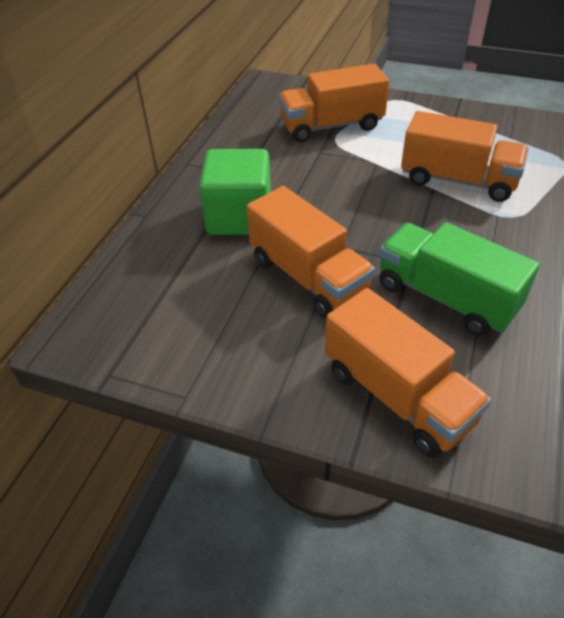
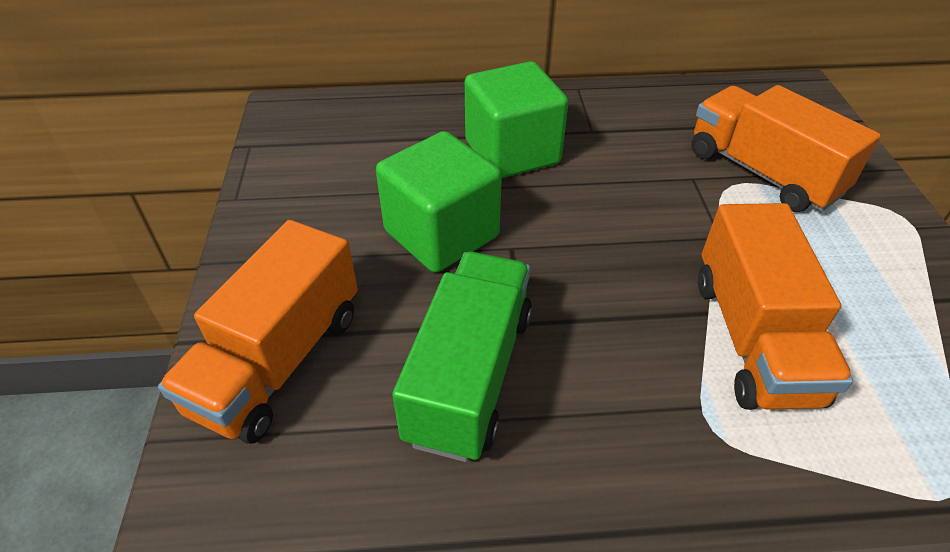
camera: 65 degrees right, 0 degrees up
(308, 277) = (441, 234): orange truck -> green cube

